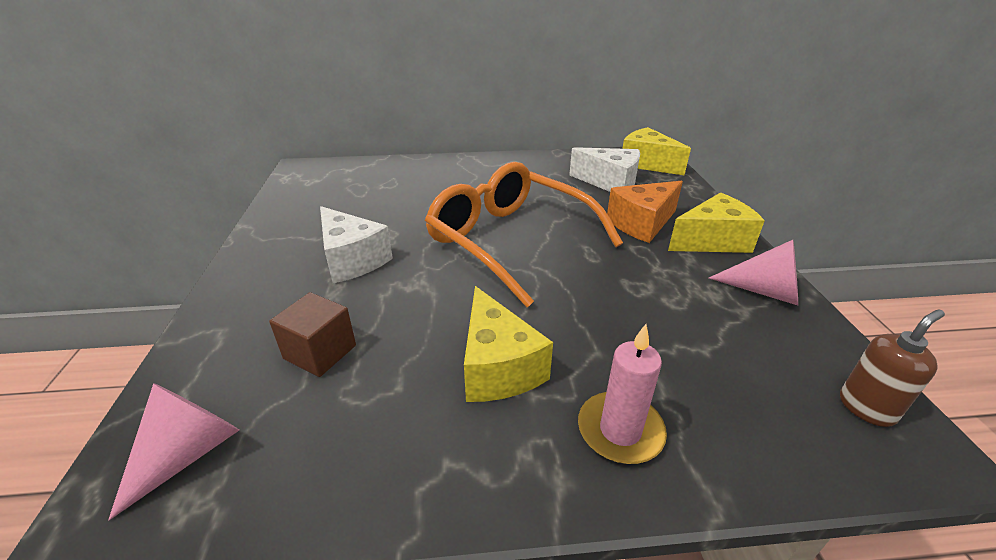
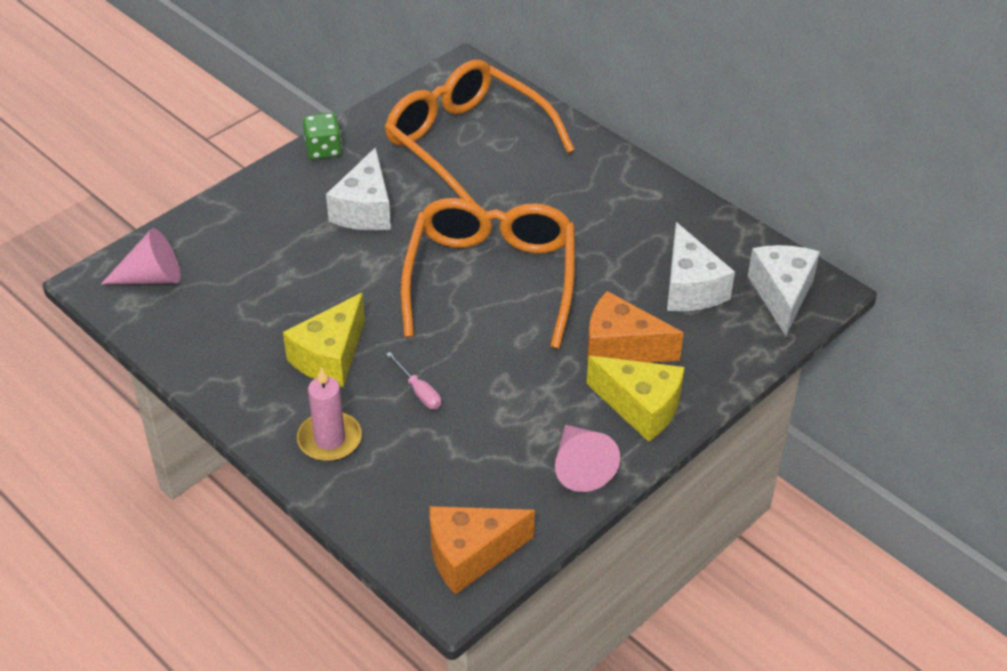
camera: 50 degrees right, 10 degrees up
(255, 248) = (323, 150): none -> green dice
(320, 352) = (261, 268): brown cube -> none
(364, 193) = (465, 142): none -> orange glasses
(602, 333) = (419, 391): none -> pink screwdriver
(647, 164) = (782, 295): yellow cheese -> white cheese
(866, 408) = (470, 555): brown soap dispenser -> orange cheese

